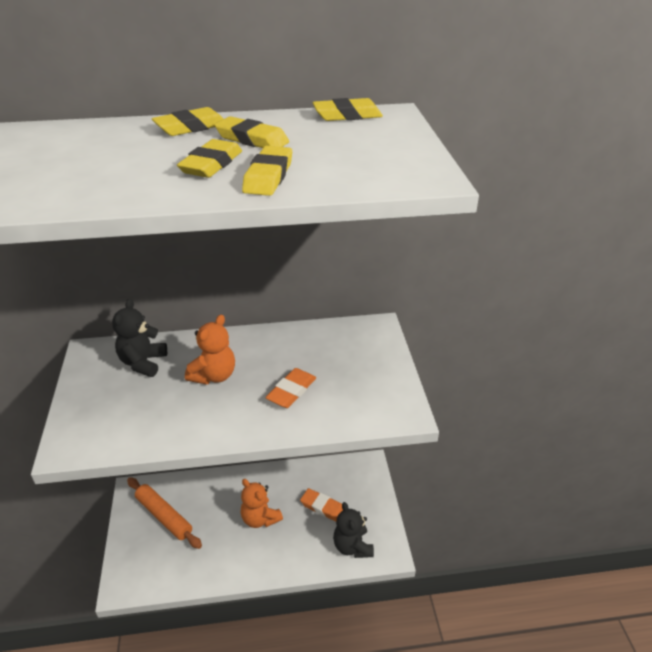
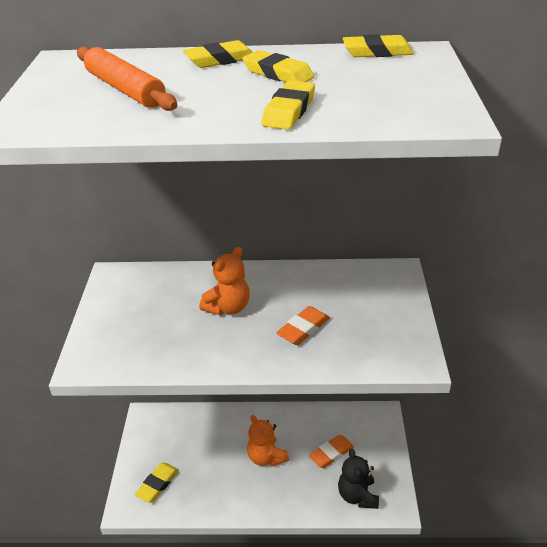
camera: 10 degrees right, 0 degrees up
(143, 363) = (161, 289): black teddy bear -> none
(164, 516) = (172, 444): orange rolling pin -> orange rolling pin (125, 89)
(211, 164) = (235, 97): yellow eraser -> yellow eraser (157, 484)
(323, 508) = (331, 453): orange eraser -> orange eraser turned 75 degrees counterclockwise

